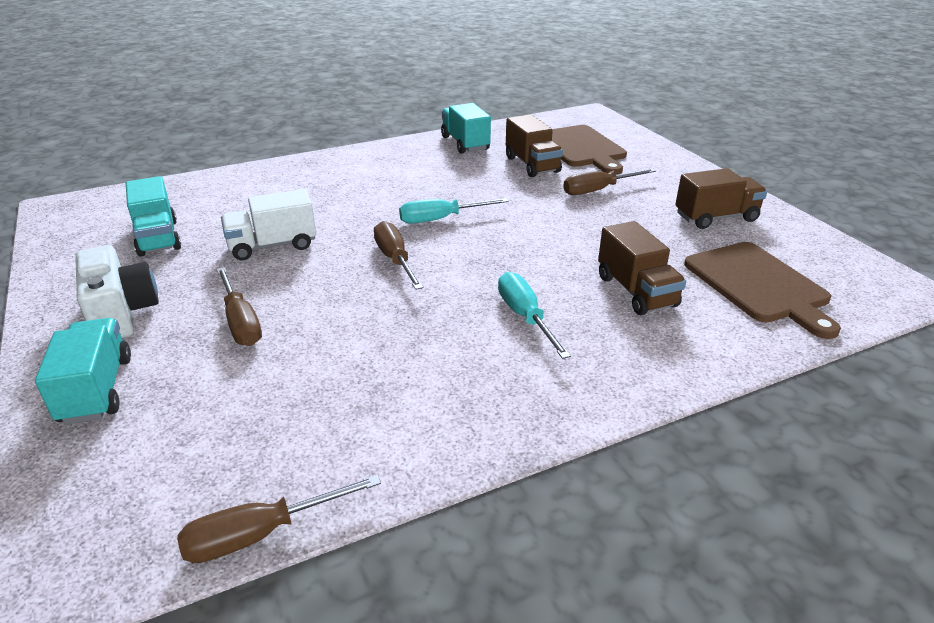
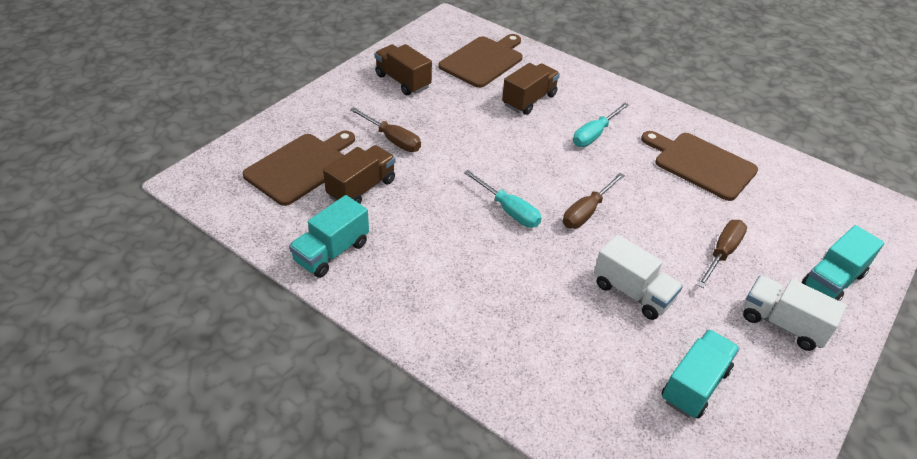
camera: 120 degrees left, 10 degrees up
(122, 314) = (782, 324): white camera -> white truck
(261, 534) = (810, 166): brown screwdriver -> none
(388, 388) = (701, 164): none -> brown cutting board

